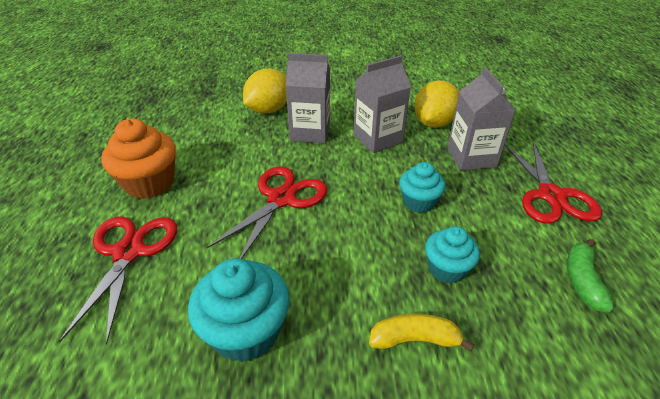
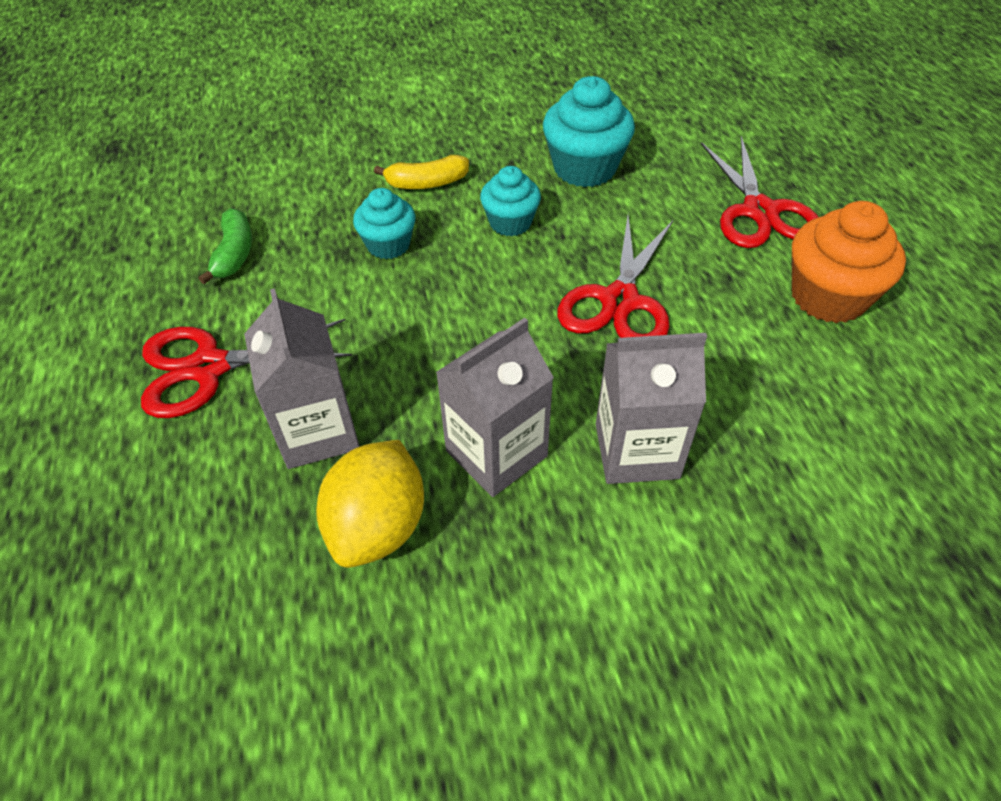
camera: 170 degrees right, 10 degrees up
(268, 110) = (761, 511): yellow lemon -> none
(418, 202) = (418, 325): turquoise cupcake -> turquoise cupcake (510, 223)
(551, 195) = (209, 367): red scissors -> red scissors turned 90 degrees counterclockwise

